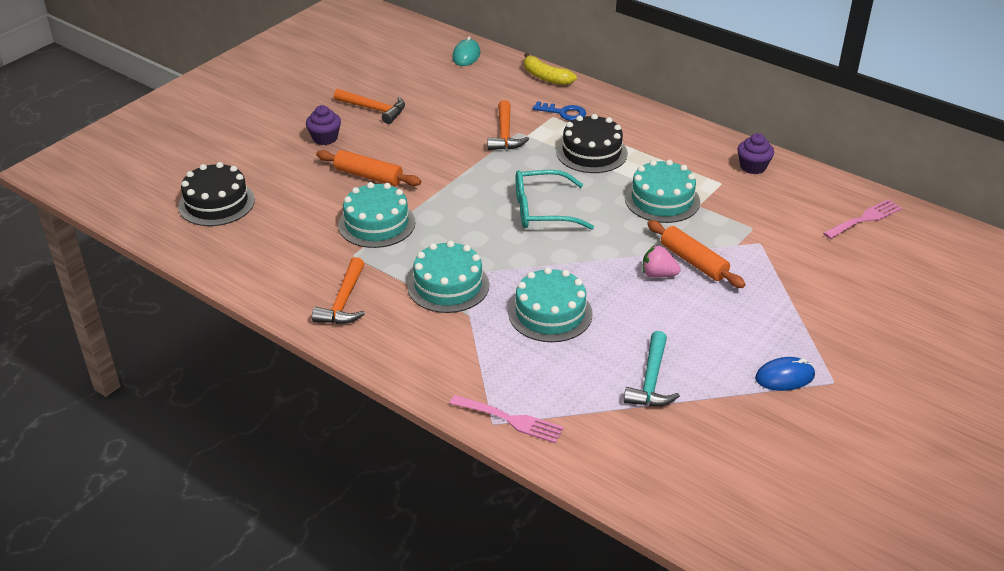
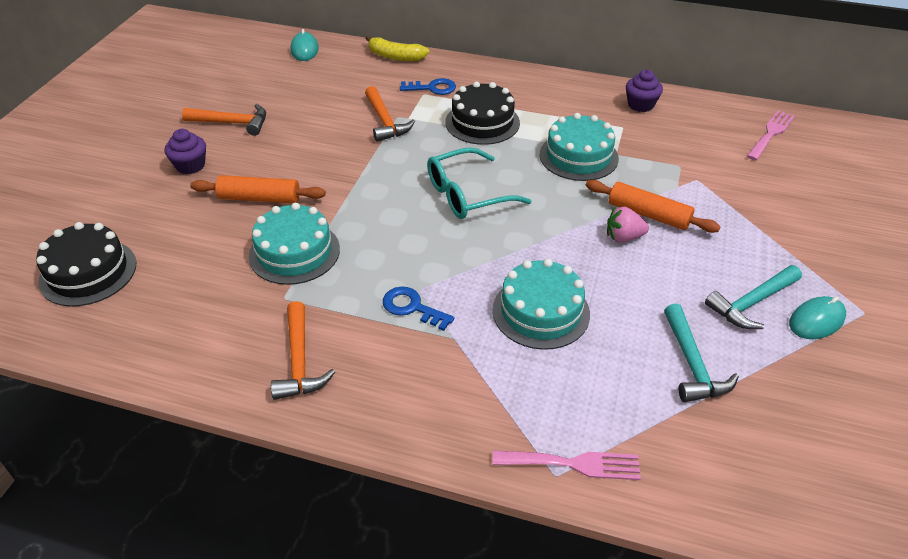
camera: 20 degrees left, 5 degrees up
(448, 285) = (412, 307): turquoise cake -> blue key
(736, 350) = (751, 303): none -> turquoise hammer
(784, 377) = (816, 320): blue mouse -> turquoise mouse

